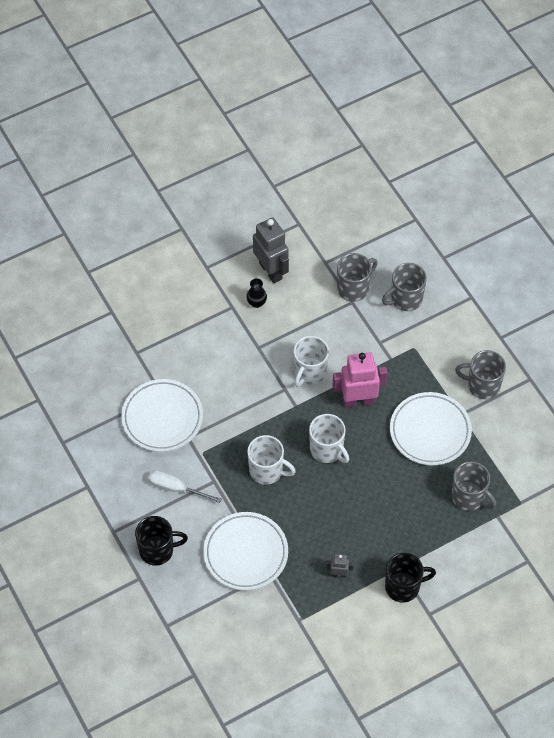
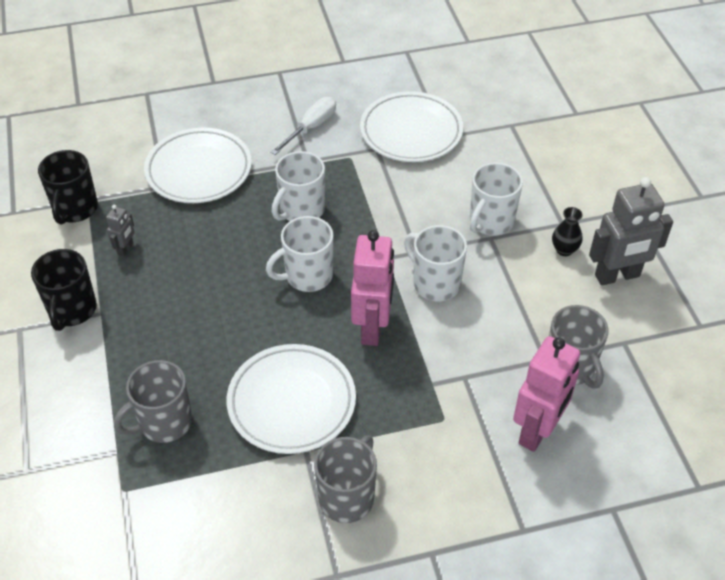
camera: 105 degrees right, 10 degrees down
(157, 550) = (239, 100): black mug -> black mug (75, 209)
(243, 349) = (490, 222): none -> white mug
(405, 299) = (537, 431): grey mug -> pink robot

